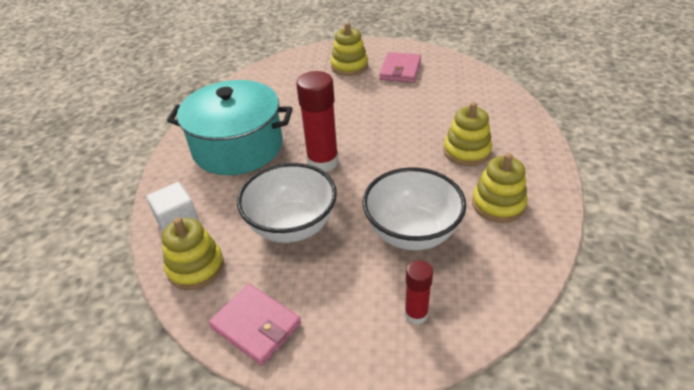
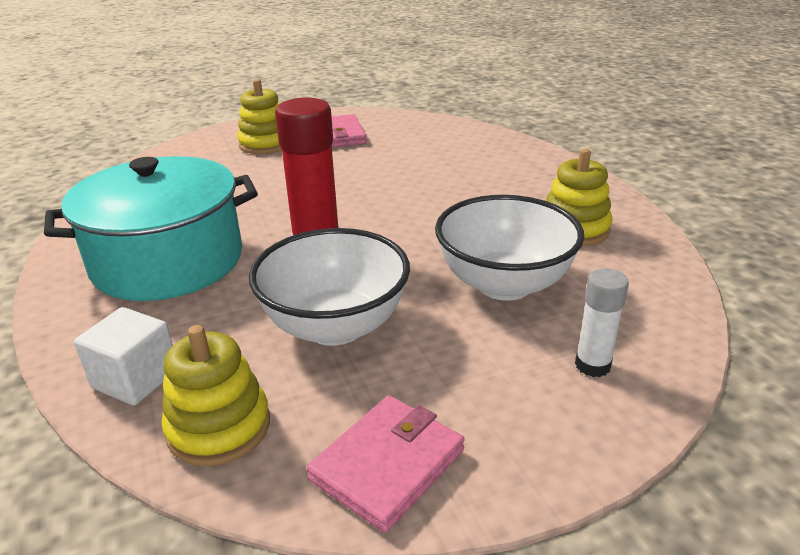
camera: 30 degrees left, 10 degrees down
(256, 325) = (387, 465): pink wallet -> pink wallet turned 60 degrees counterclockwise
(416, 314) = (592, 365): red glue stick -> white glue stick
(466, 151) = (491, 191): yellow stacking toy -> none

